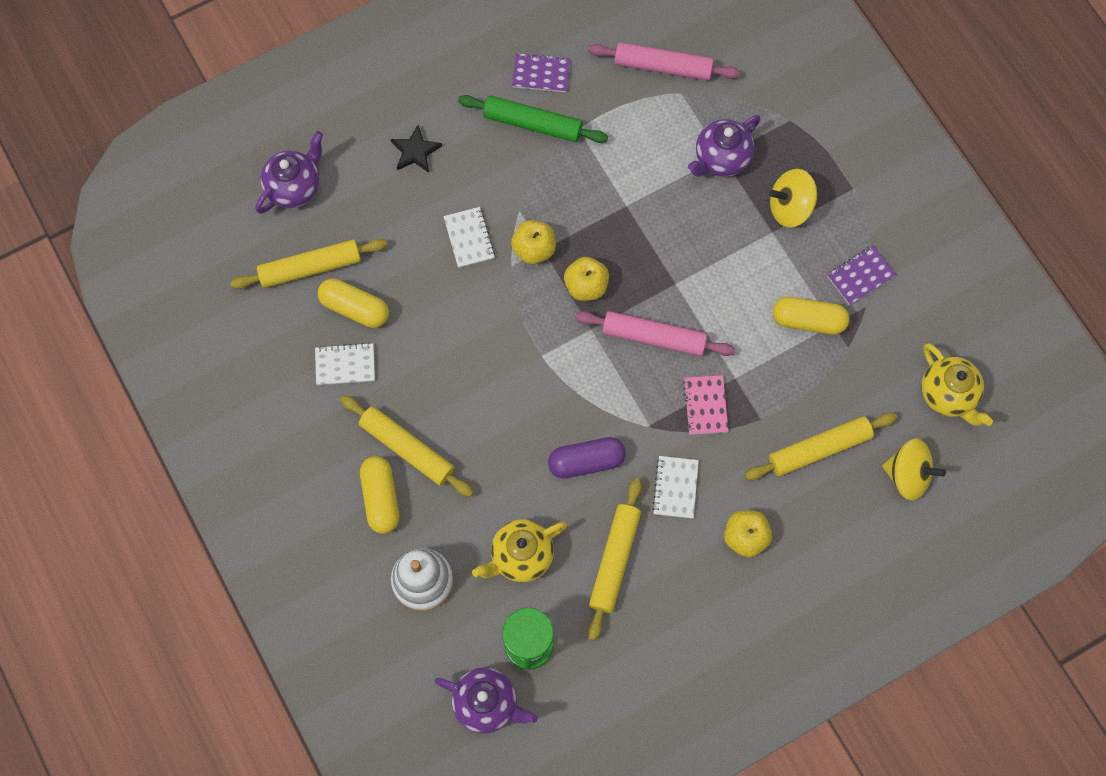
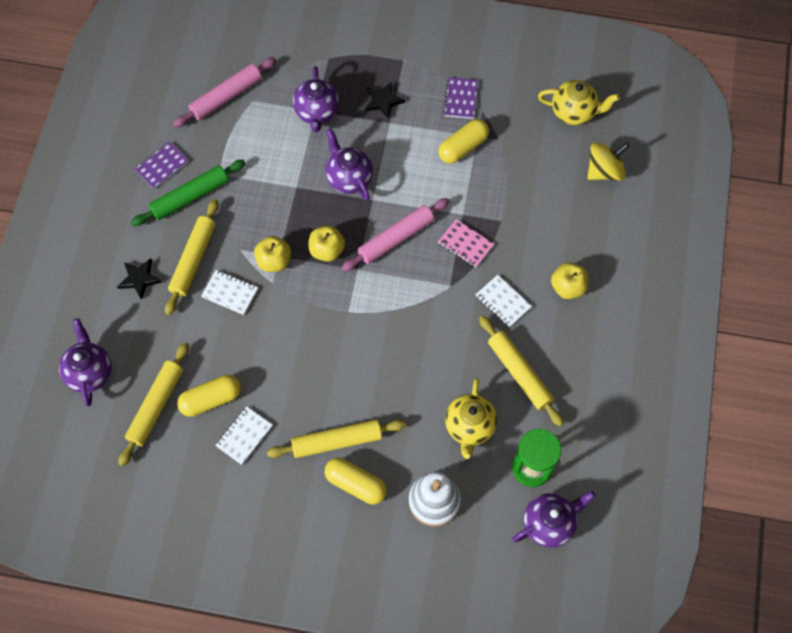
camera: 50 degrees left, 5 degrees down
(586, 461) = (441, 339): purple capsule -> none
(678, 244) = (349, 178): none -> purple teapot
(790, 207) = (383, 101): yellow spinning top -> black star
(819, 449) = (547, 204): yellow rolling pin -> yellow rolling pin (193, 259)

